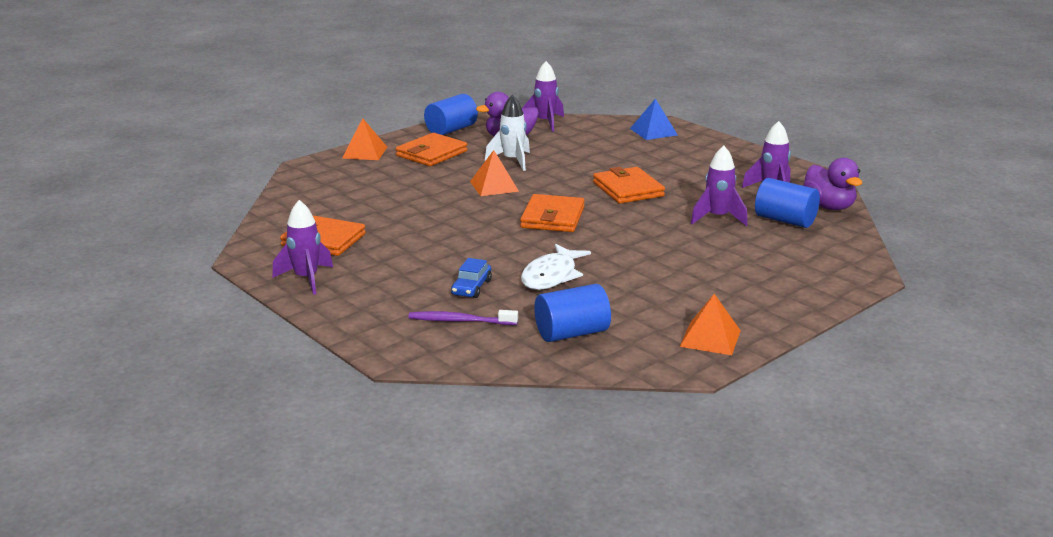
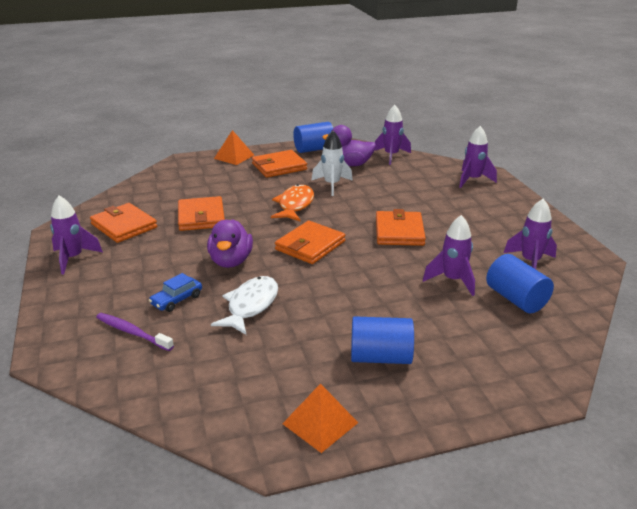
camera: 25 degrees right, 5 degrees up
(403, 215) = (201, 217): none -> orange wallet
(494, 186) = (295, 205): orange pyramid -> orange fish
(551, 276) = (250, 305): white fish -> white fish turned 150 degrees clockwise
(571, 333) = (204, 375): blue cylinder -> blue cylinder (380, 357)
(653, 131) = (472, 180): blue pyramid -> purple rocket
(829, 206) = (574, 293): purple duck -> purple duck (231, 261)

